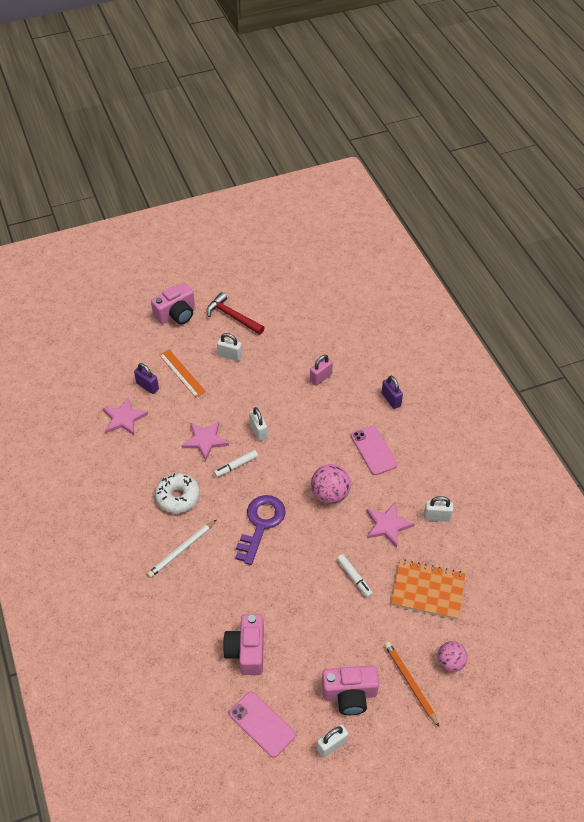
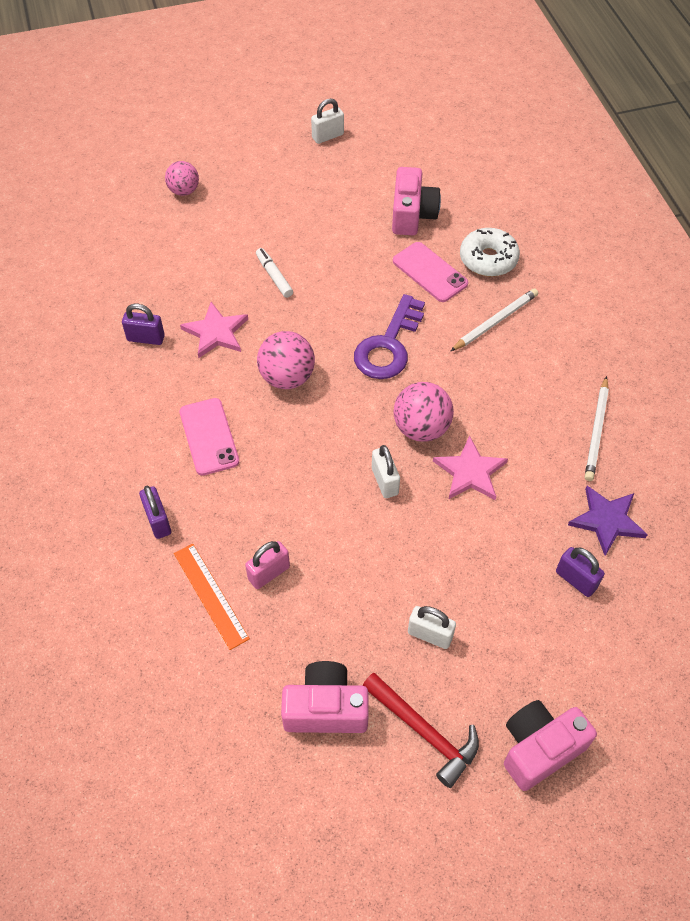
camera: 175 degrees left, 5 degrees up
(120, 472) = (596, 431): none -> white pencil
(124, 418) = (607, 520): pink star -> purple star
(178, 497) = (506, 389): white donut -> white donut (488, 259)
(182, 373) = (516, 603): orange ruler -> orange ruler (210, 595)
(236, 466) = (421, 428): white marker -> pink ball
(262, 724) = (398, 155): pink phone -> pink phone (430, 272)
(349, 694) = (302, 172): pink camera -> pink camera (326, 708)
(410, 683) = (233, 176): orange pencil -> none
(428, 590) = (186, 257): orange notebook -> none
(437, 516) = (146, 338): white padlock -> purple padlock

